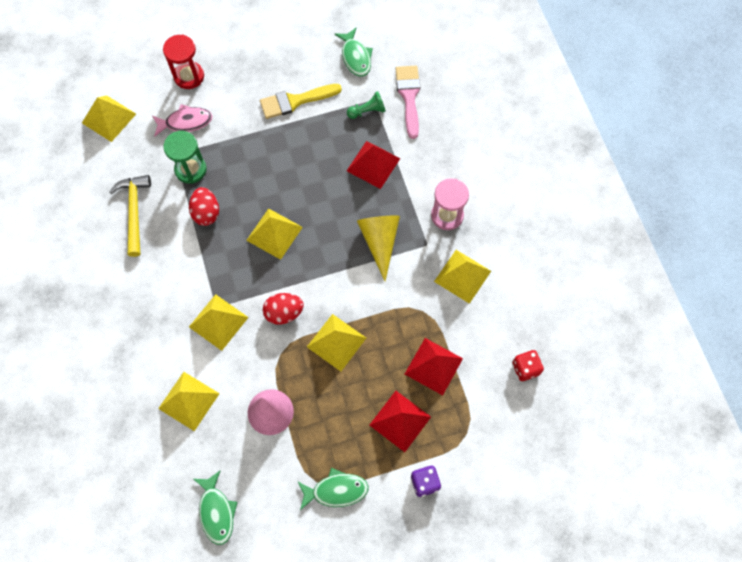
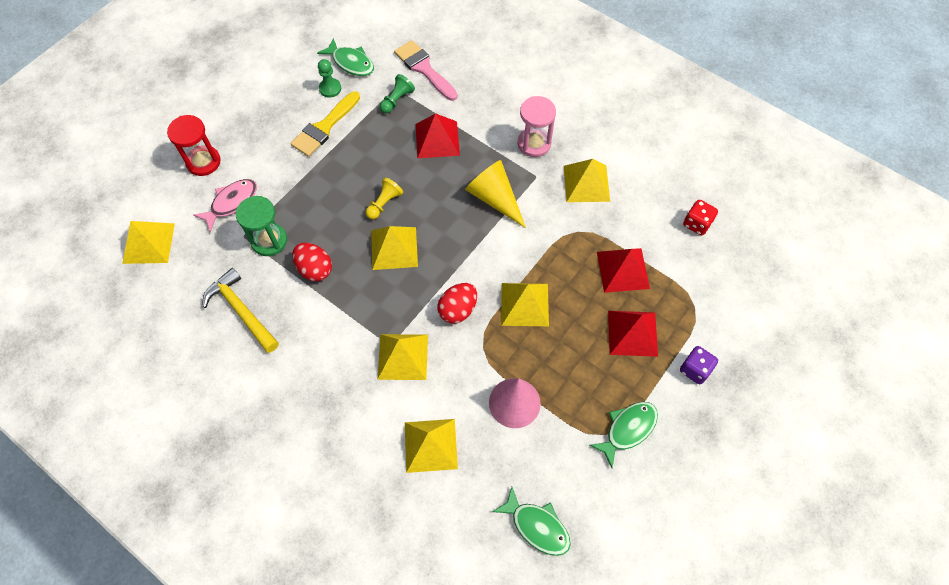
camera: 35 degrees left, 5 degrees down
(293, 192) = (384, 203): none -> yellow pawn
(323, 70) = (330, 88): none -> green pawn

